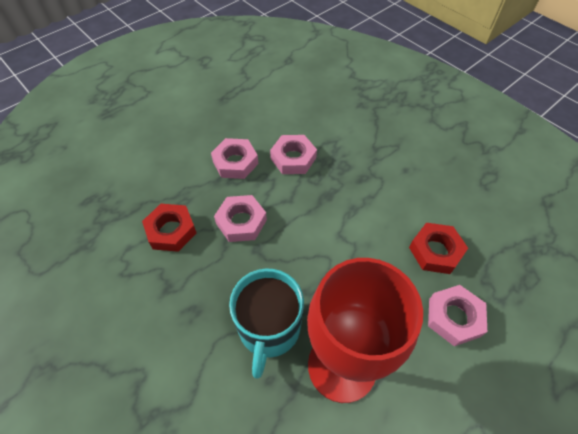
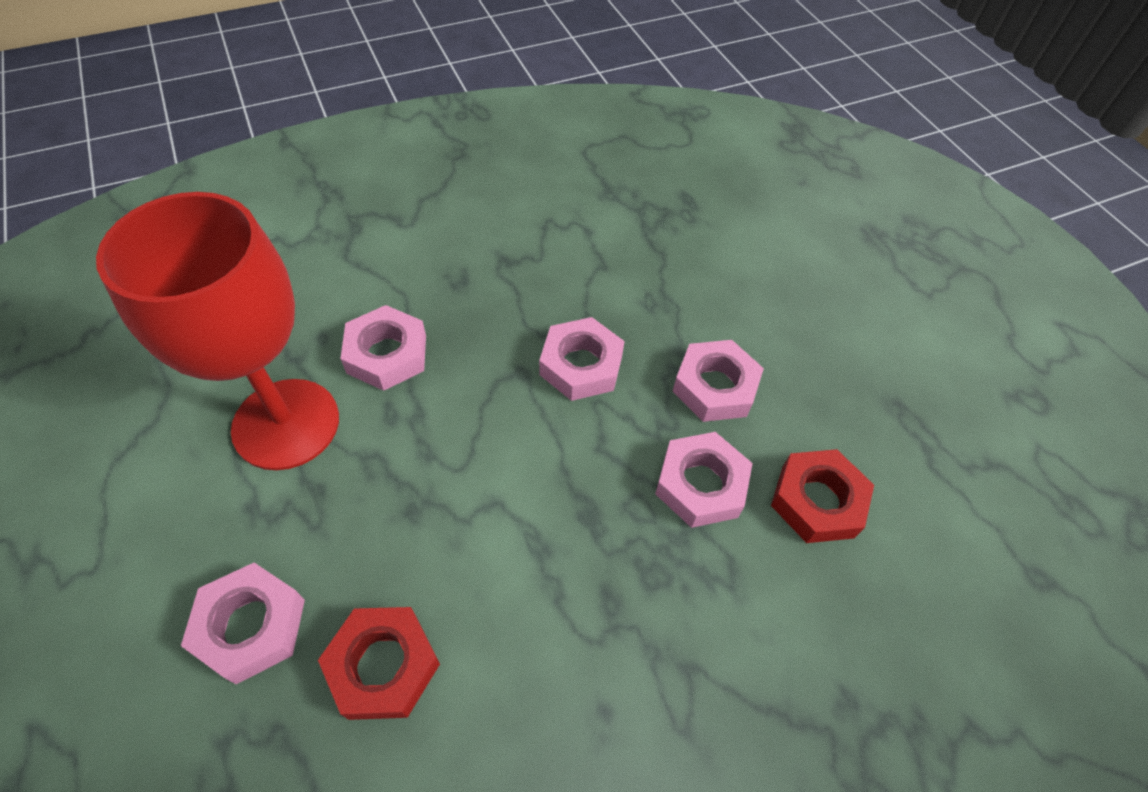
camera: 105 degrees right, 0 degrees up
(171, 231) = (598, 278): red nut -> red nut (817, 501)
(269, 329) = (387, 354): turquoise mug -> pink nut

